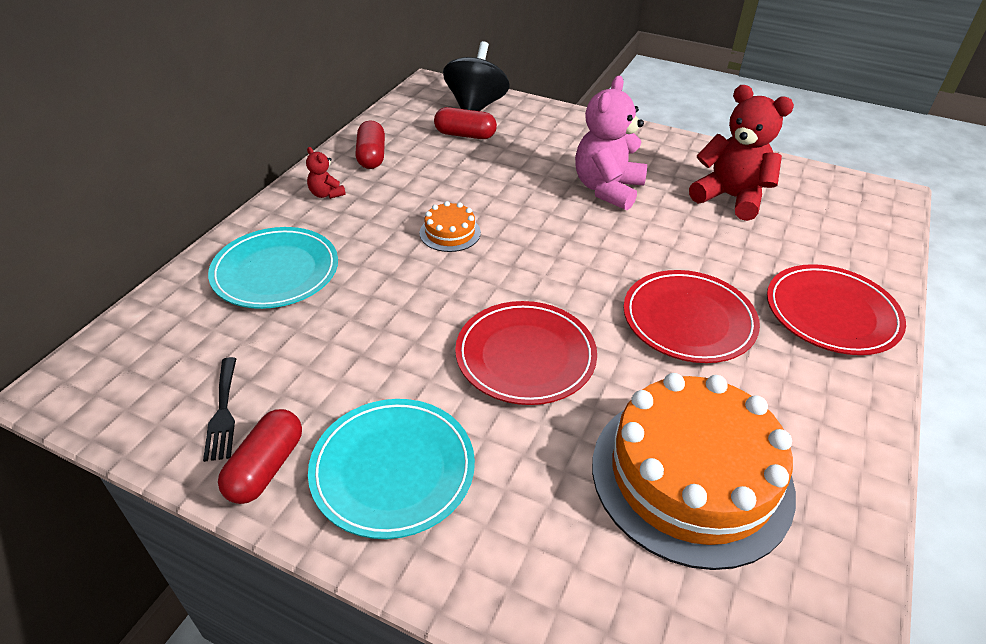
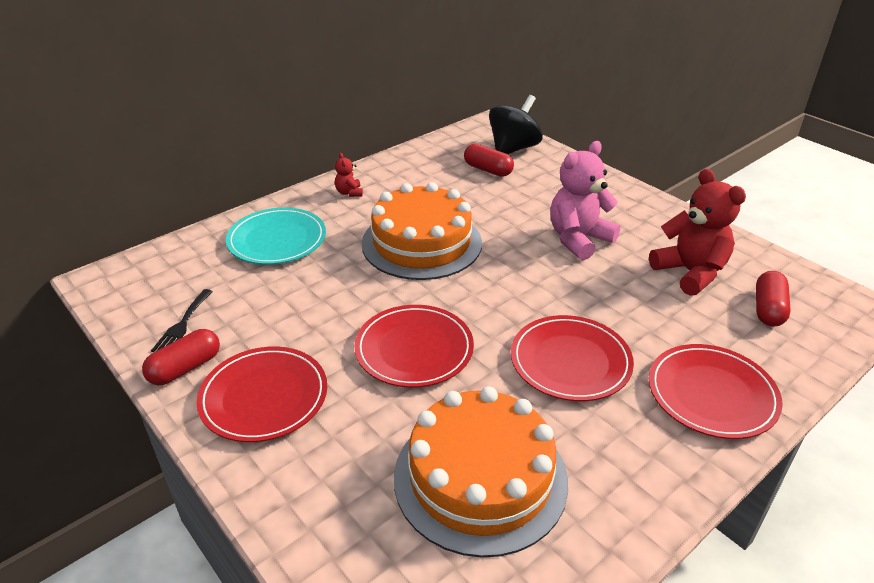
camera: 25 degrees right, 5 degrees down
(371, 156) = (402, 171): red capsule -> red capsule (768, 309)
(393, 470) = (264, 397): turquoise plate -> red plate
(450, 232) = (421, 243): orange cake -> orange cake, size x2.32

